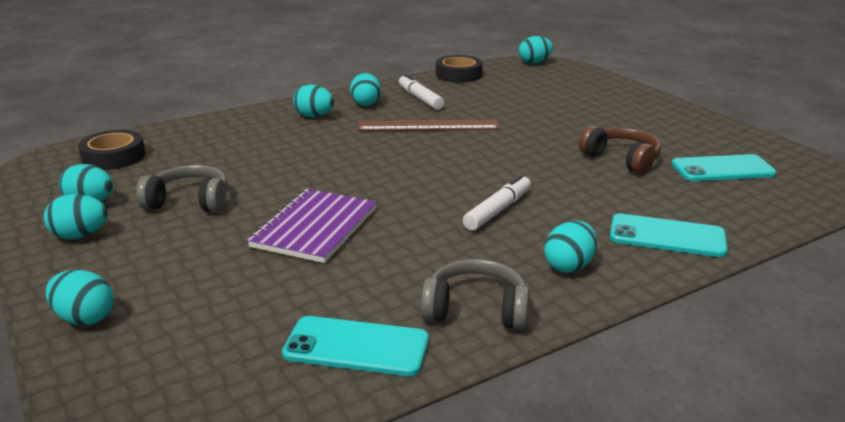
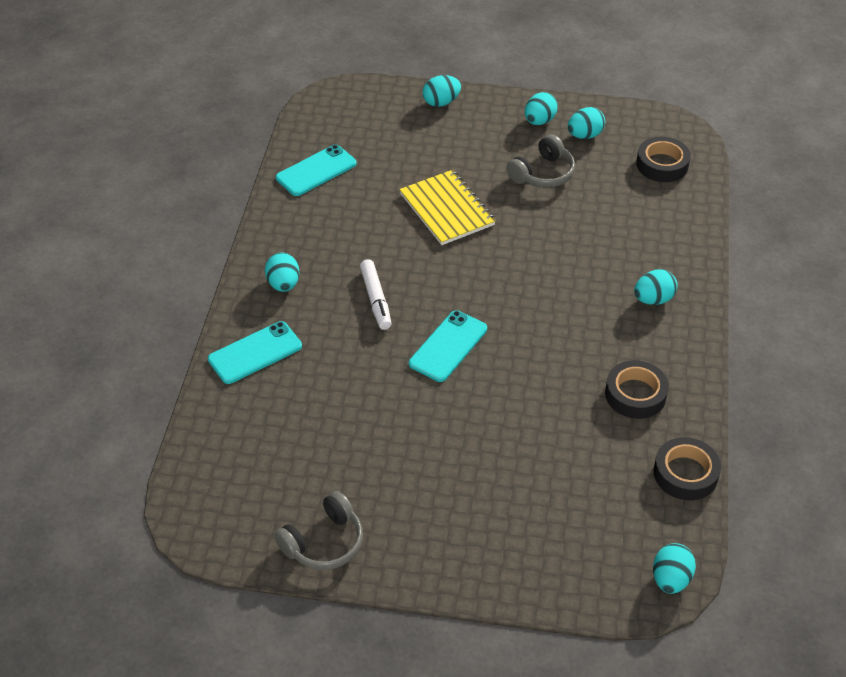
camera: 130 degrees right, 20 degrees up
(315, 227) = (447, 209): purple notebook -> yellow notebook
(366, 103) = (656, 348): turquoise egg -> none
(420, 98) = (635, 394): white marker -> black tape
(428, 126) = (559, 357): brown ruler -> none
(476, 310) = (293, 223): grey headphones -> grey headphones (324, 542)
(622, 159) = (368, 428): brown headphones -> none
(722, 169) = (284, 475): turquoise phone -> turquoise phone (448, 346)

